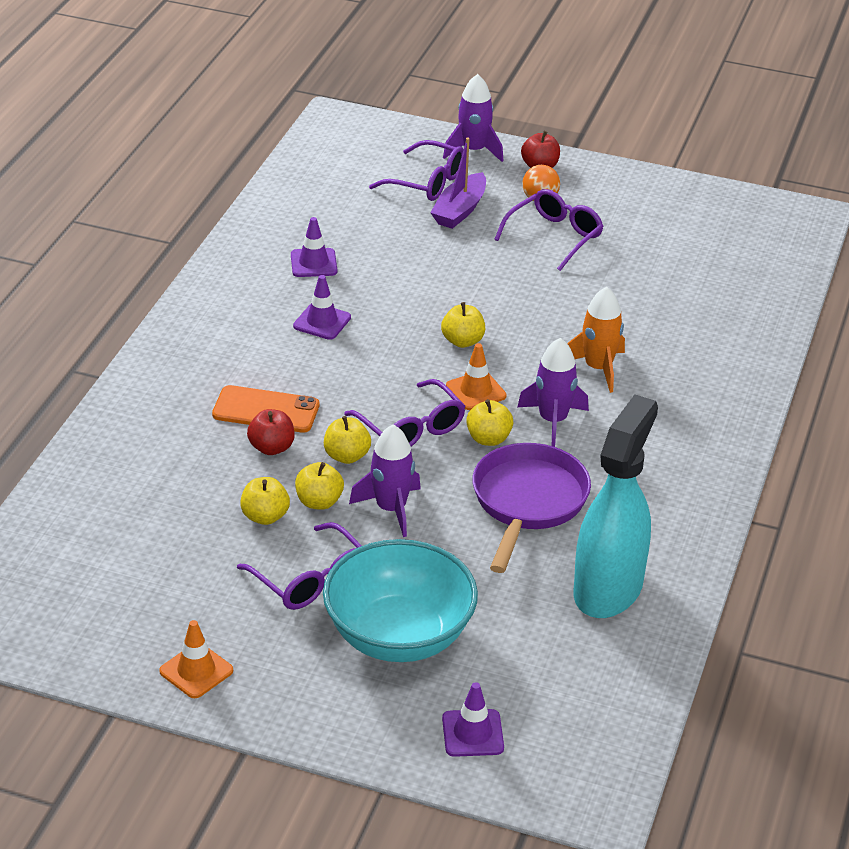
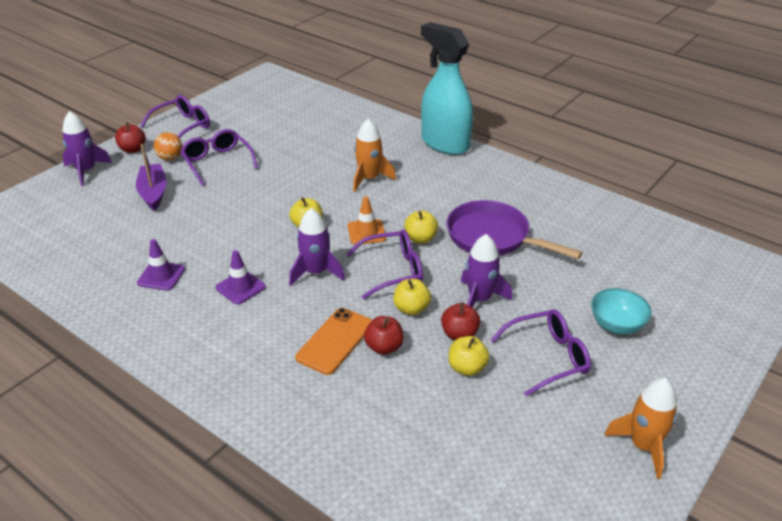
camera: 70 degrees left, 0 degrees up
(196, 671) = (643, 446): orange traffic cone -> orange rocket
(319, 502) = (459, 334): yellow apple -> red apple
(399, 636) = (616, 325): turquoise bowl -> turquoise bowl, size x0.52
(426, 182) = (105, 199): purple glasses -> purple glasses (182, 127)
(460, 210) = (153, 193): purple boat -> purple boat turned 150 degrees counterclockwise
(472, 733) = (715, 312): purple traffic cone -> none
(553, 420) = (413, 208): purple rocket -> purple rocket (316, 272)
(608, 589) = (585, 225): turquoise spray bottle -> turquoise spray bottle (444, 144)

